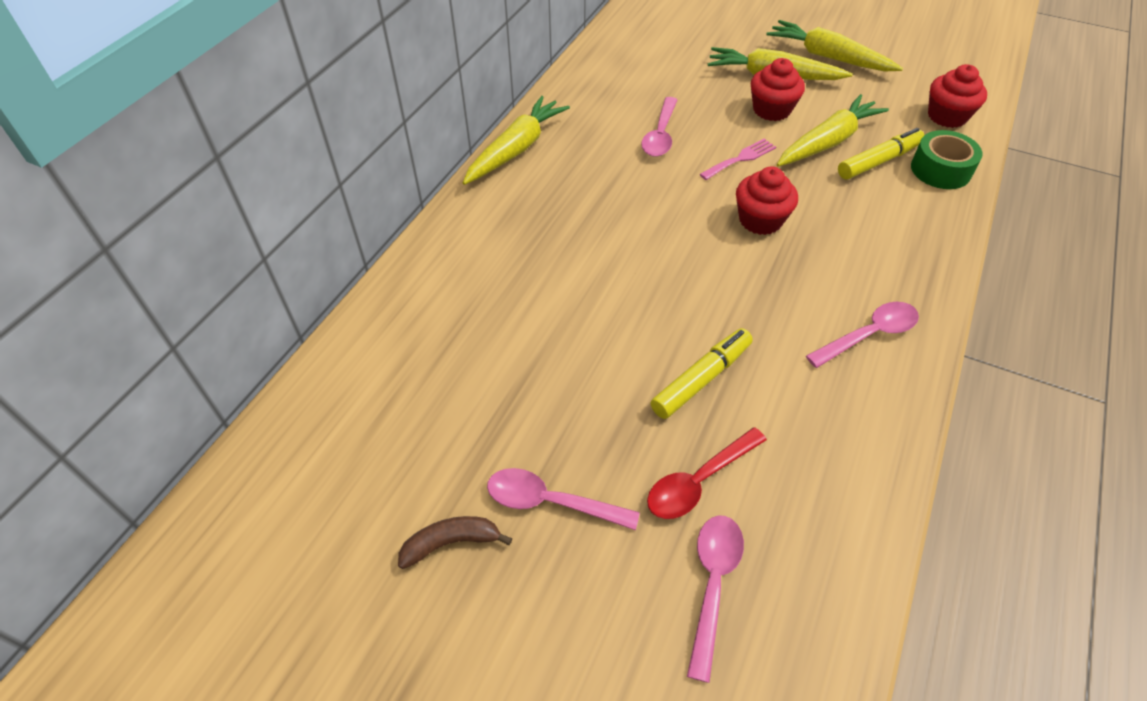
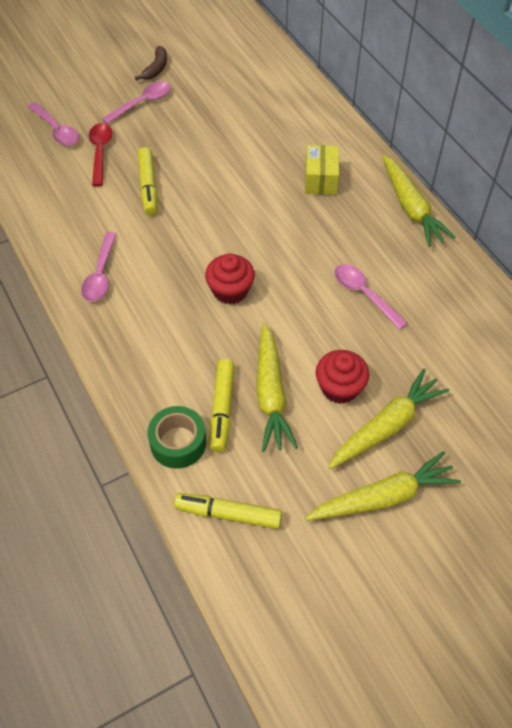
camera: 125 degrees right, 5 degrees up
(536, 229) = (320, 179): none -> yellow box
(740, 158) = (298, 324): pink fork -> none
(947, 116) = (228, 514): red cupcake -> yellow marker

